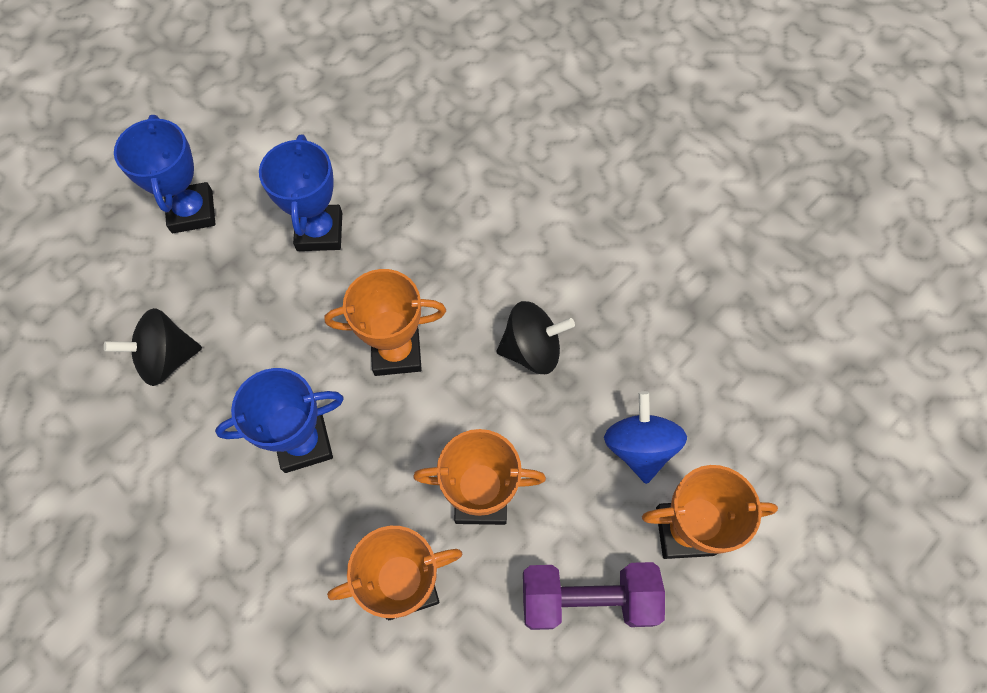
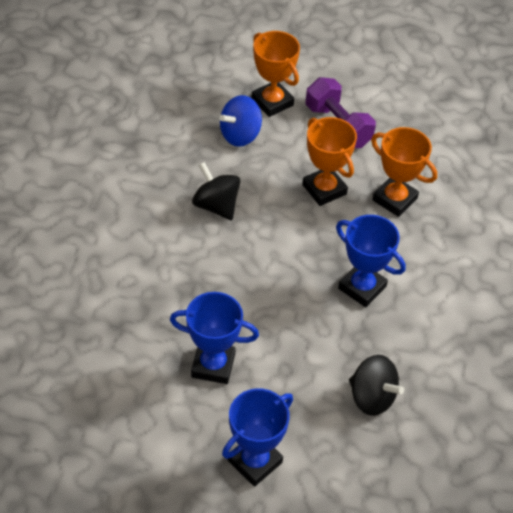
camera: 125 degrees left, 15 degrees down
(319, 232) = (213, 365): blue trophy -> blue trophy turned 45 degrees clockwise
(396, 352) = (269, 272): orange trophy -> none

